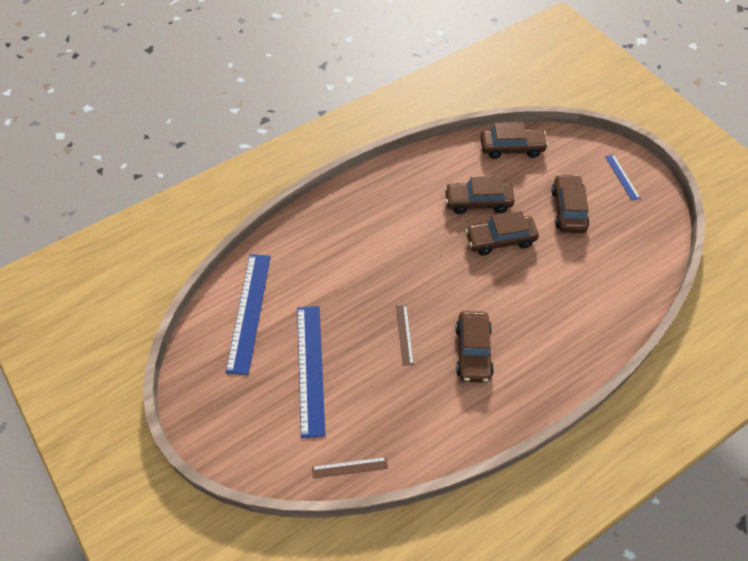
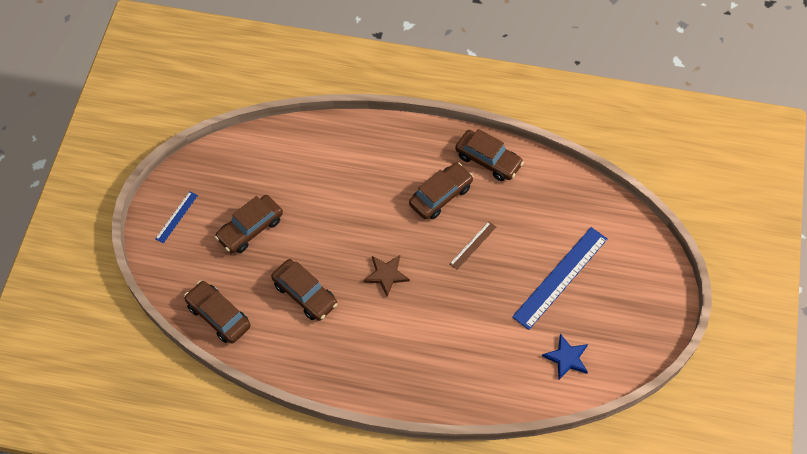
camera: 135 degrees left, 5 degrees up
(249, 312) = (567, 358): blue ruler -> blue star
(349, 467) = (592, 197): brown ruler -> none
(441, 259) = (386, 275): none -> brown star
(500, 240) = (327, 251): brown car -> brown car (488, 160)

